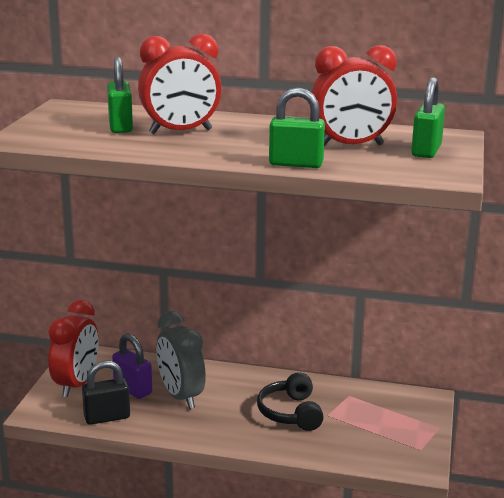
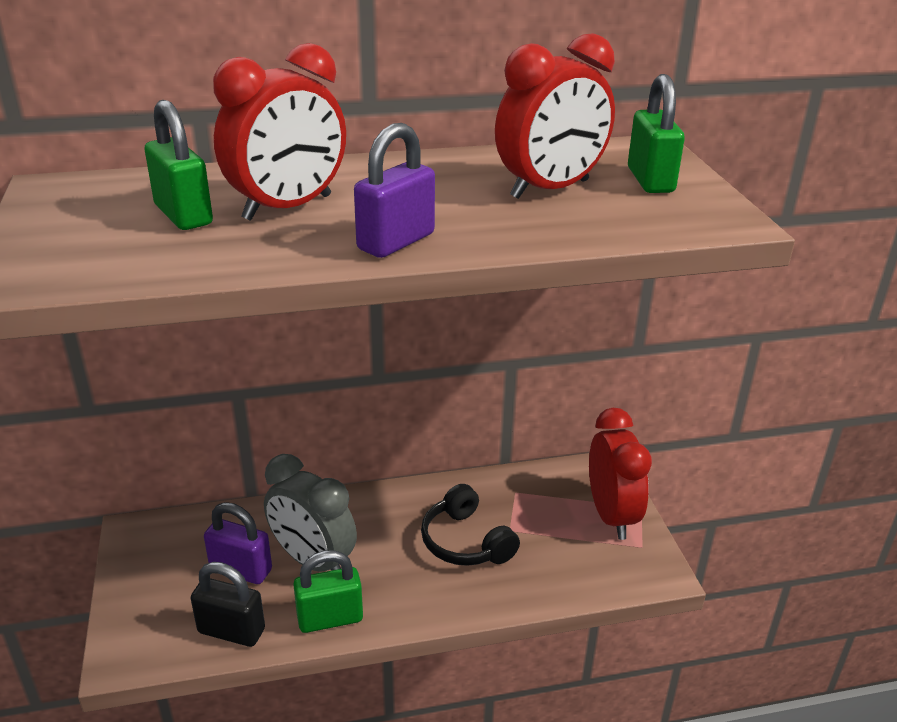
camera: 25 degrees left, 10 degrees up
(76, 384) = (156, 587): red clock -> red clock (611, 515)
(107, 417) = (231, 631): black padlock -> black padlock turned 60 degrees clockwise
(223, 154) = (396, 242): none -> purple padlock
(296, 164) = (516, 239): green padlock -> green padlock (330, 618)

